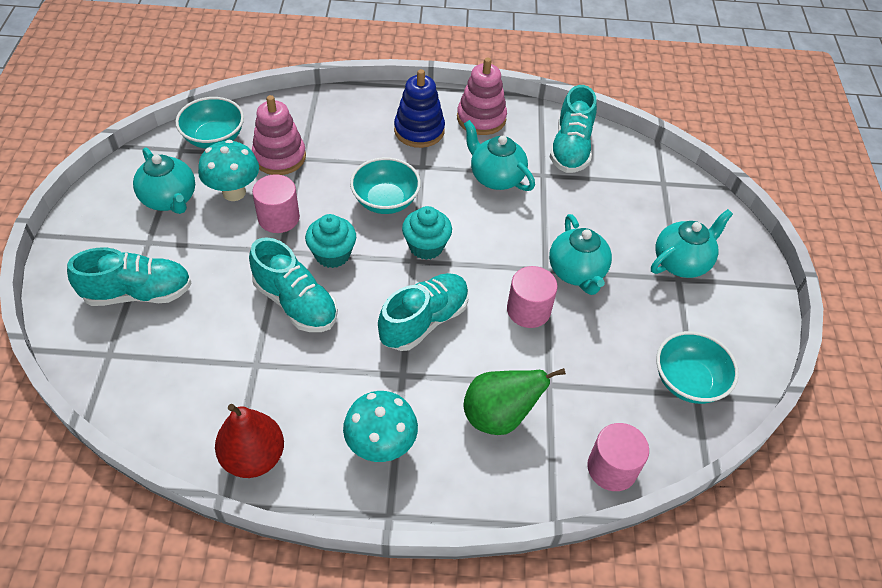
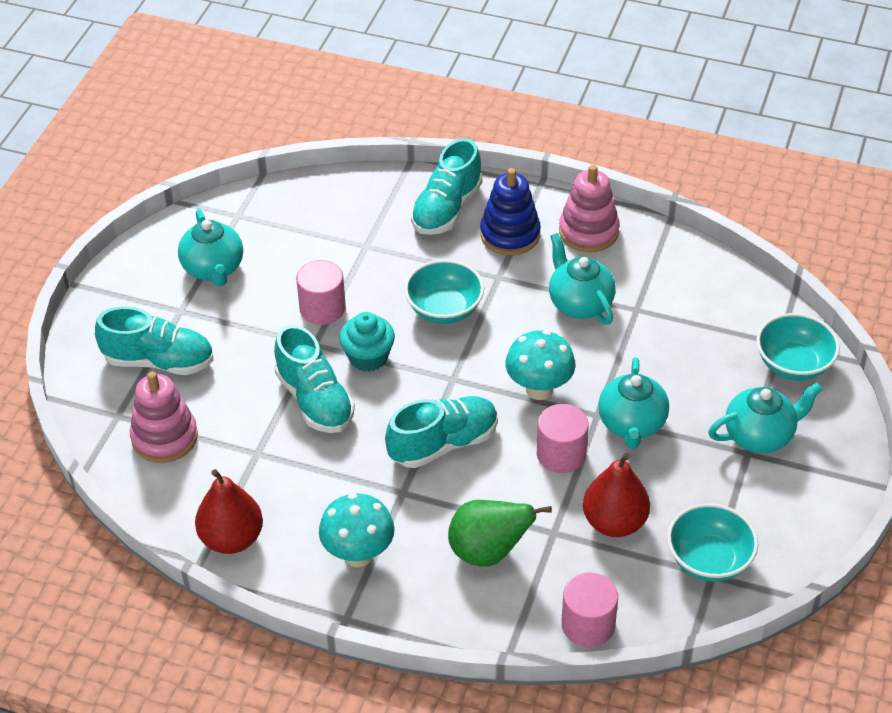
camera: 20 degrees right, 5 degrees down
(214, 138) = (277, 208): turquoise bowl -> turquoise bowl (793, 364)
(234, 192) = (282, 272): turquoise mushroom -> turquoise mushroom (539, 389)
(279, 157) = (342, 241): pink stacking toy -> pink stacking toy (164, 437)
(426, 246) = (472, 366): turquoise cupcake -> none
(571, 148) = (683, 284): turquoise shoe -> turquoise shoe (447, 209)
(597, 364) = (614, 522): none -> red pear

